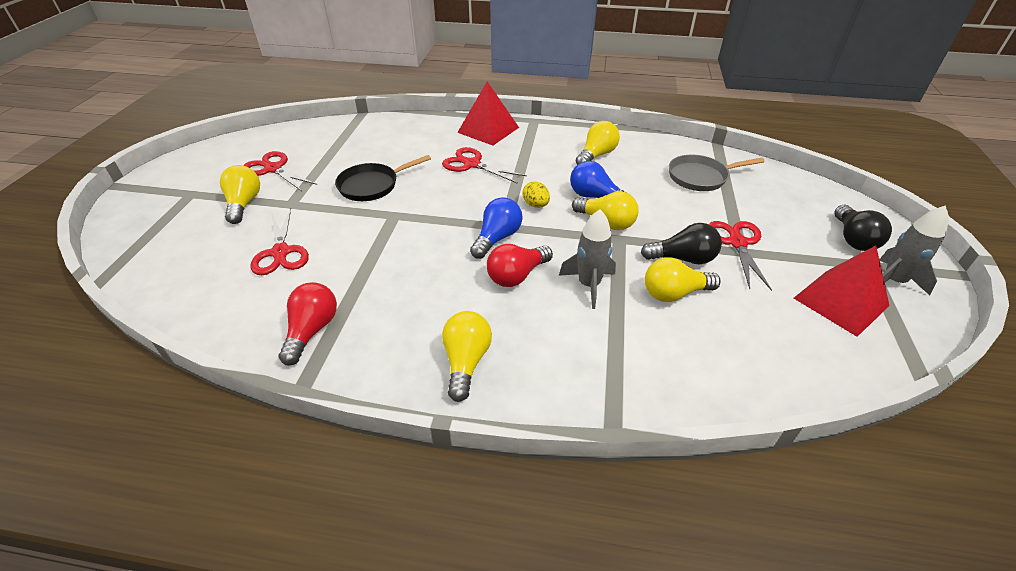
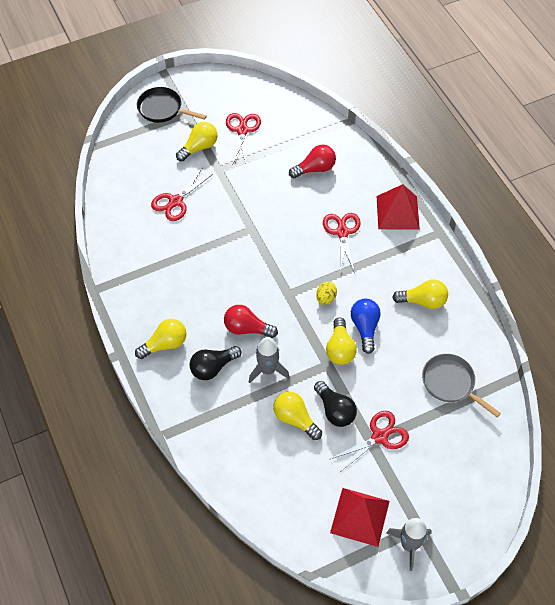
camera: 55 degrees right, 15 degrees up
(312, 330) = (135, 263): red light bulb -> red light bulb (315, 169)
(372, 185) = (270, 195): black pan -> black pan (163, 109)
(497, 238) = (273, 297): blue light bulb -> none
(853, 239) = (445, 510): black light bulb -> black light bulb (213, 367)

